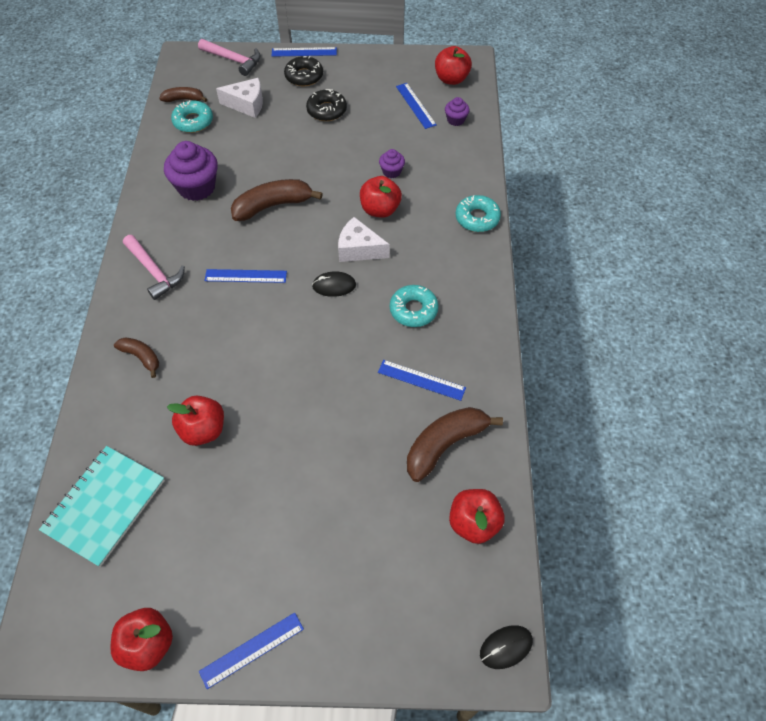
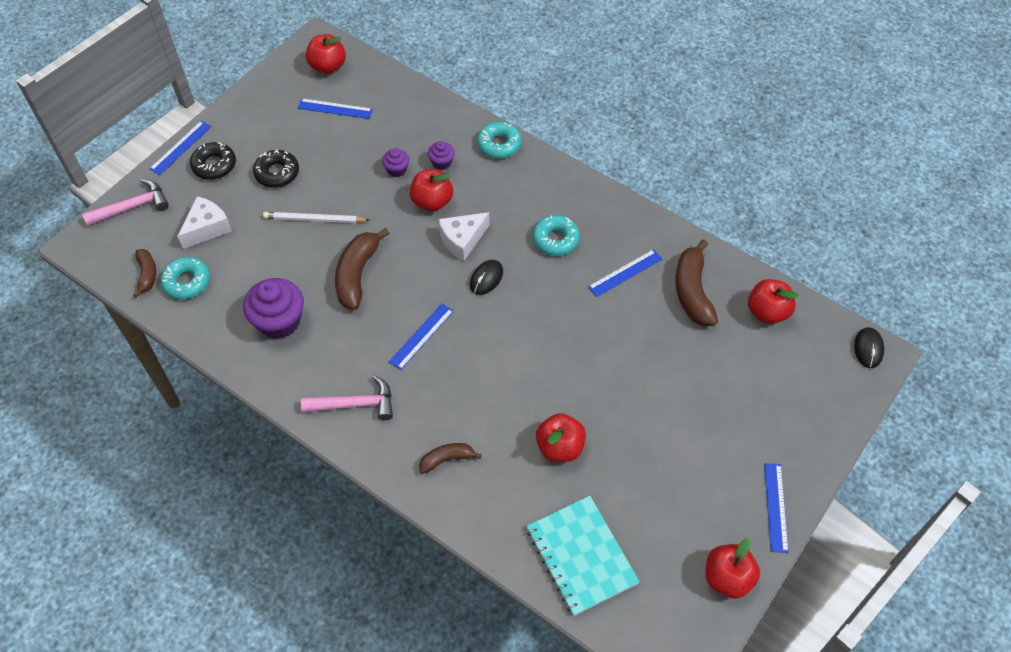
camera: 55 degrees left, 0 degrees up
(184, 99) = (147, 274): brown banana -> brown banana turned 135 degrees clockwise
(302, 153) = (314, 219): none -> white pencil
(455, 120) = (379, 93): purple cupcake -> purple cupcake (441, 162)

